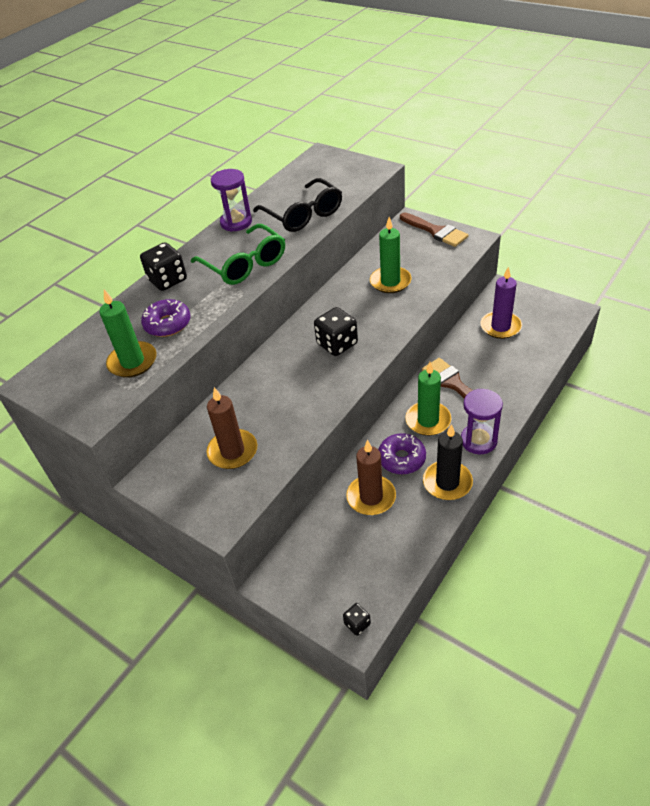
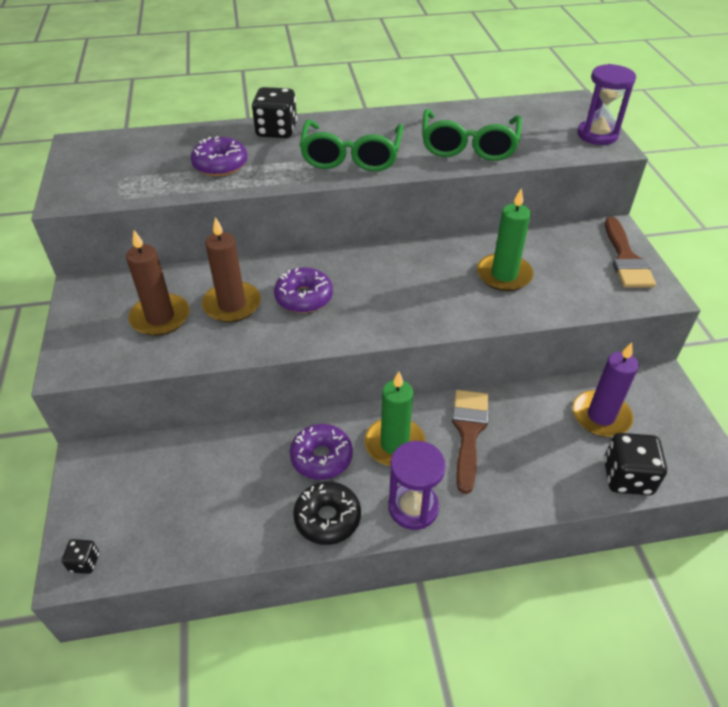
camera: 40 degrees right, 0 degrees up
(132, 362) = (153, 176): green candle -> none
(236, 222) = (402, 117): purple hourglass -> purple hourglass (597, 135)
(302, 373) = (304, 297): none -> purple donut
(303, 215) = (469, 146): black glasses -> green glasses
(337, 344) = (370, 295): black dice -> black dice (627, 477)
(371, 497) = (249, 466): brown candle -> brown candle (232, 305)
(447, 482) = (327, 518): black candle -> black donut

